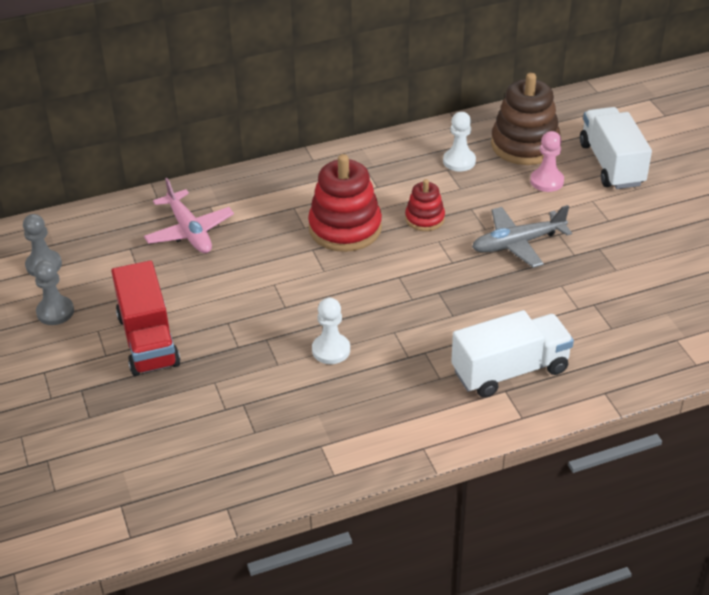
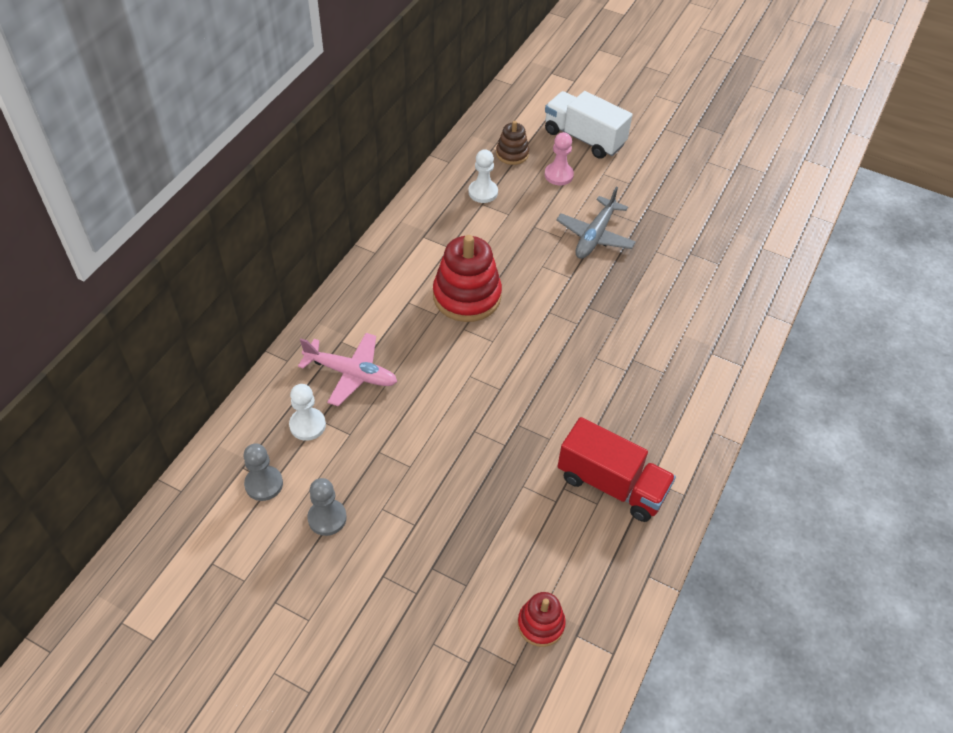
camera: 45 degrees left, 10 degrees up
(148, 340) = (433, 488): red truck -> red truck (611, 484)
(331, 350) = (572, 401): white pawn -> white pawn (307, 425)
(425, 219) = (513, 254): red stacking toy -> red stacking toy (541, 624)
(510, 371) = (698, 336): white truck -> none
(524, 145) = (512, 154): brown stacking toy -> brown stacking toy, size x0.55

